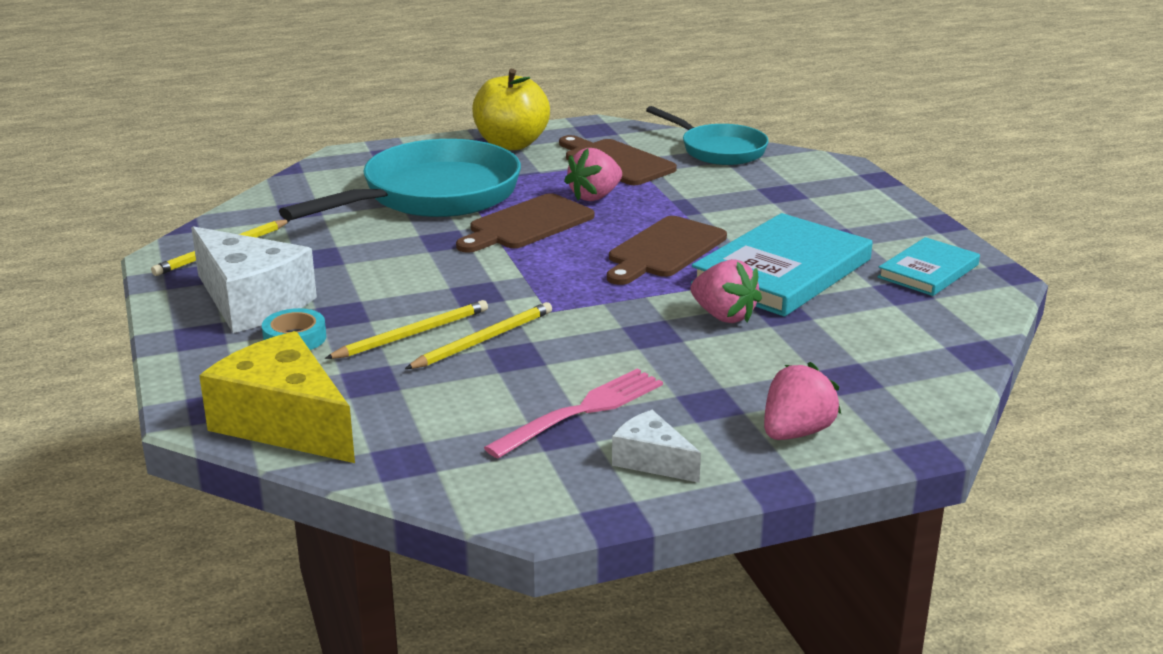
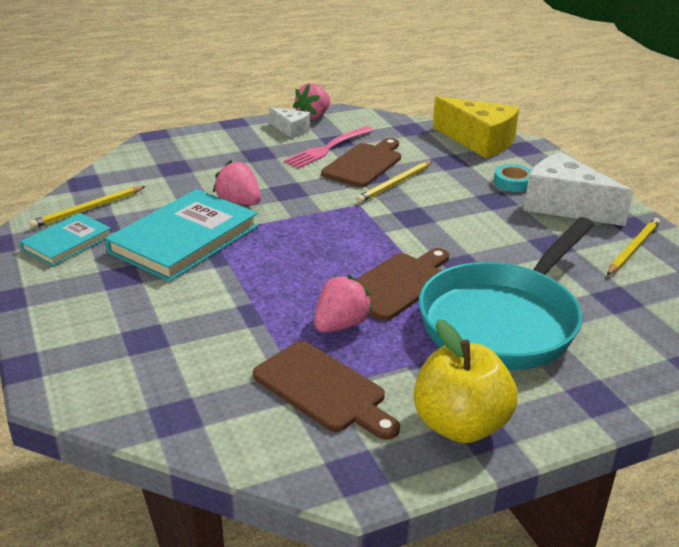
camera: 175 degrees right, 5 degrees up
(412, 334) = (441, 186): yellow pencil -> yellow pencil (88, 209)
(664, 250) = (275, 258): brown cutting board -> brown cutting board (364, 164)
(718, 150) = (194, 421): turquoise pan -> none
(796, 432) = (216, 141): pink strawberry -> pink strawberry (313, 116)

